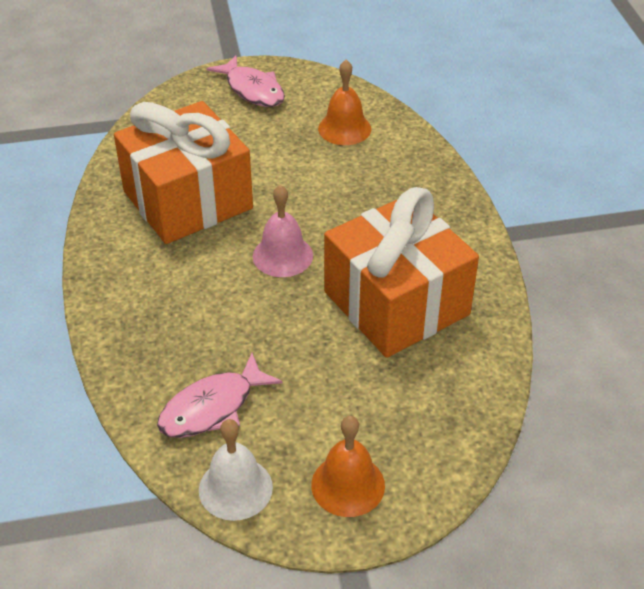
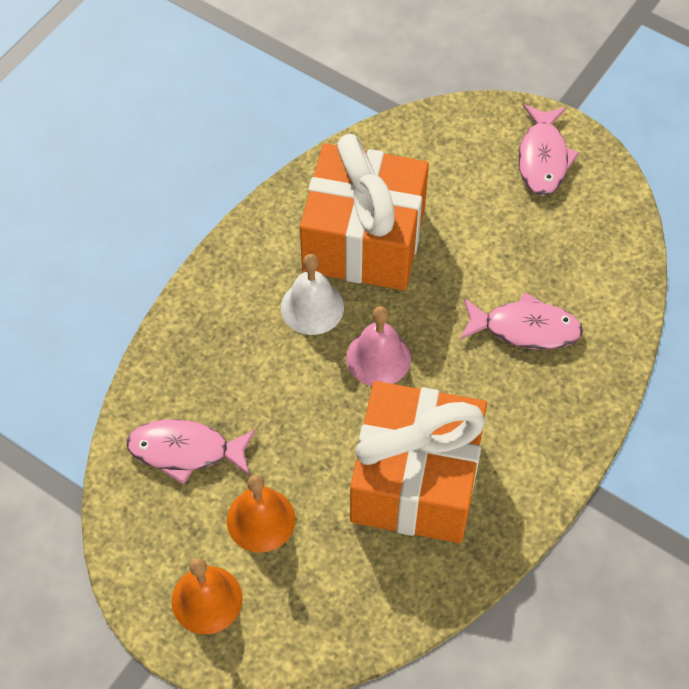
camera: 45 degrees right, 15 degrees up
(235, 488) = (133, 530): white bell -> white bell (312, 307)
(344, 128) = (576, 266): orange bell -> orange bell (261, 519)
(356, 178) = (525, 328): none -> pink fish

